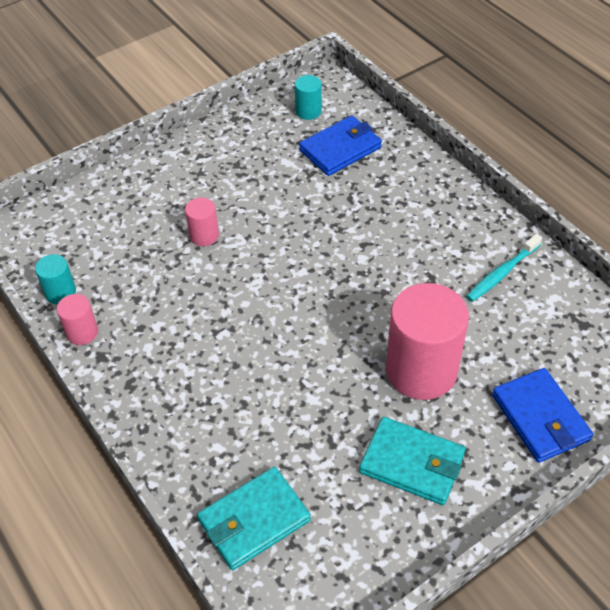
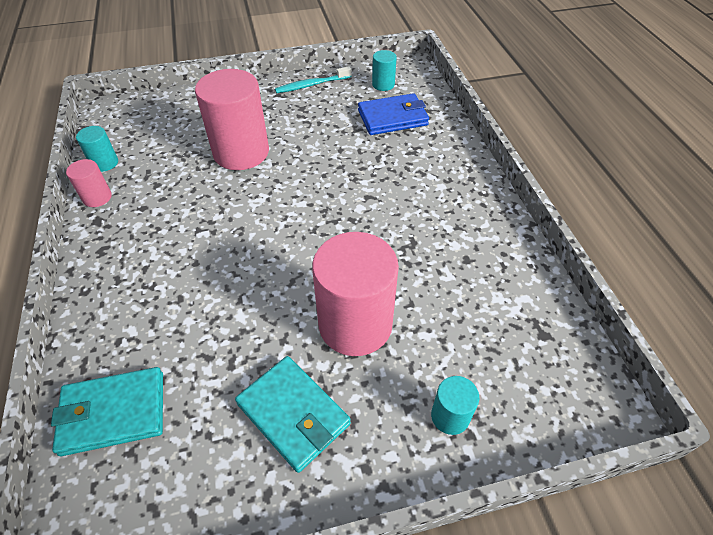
camera: 20 degrees right, 0 degrees up
(204, 235) = (241, 152): pink cylinder -> pink cylinder, size x2.15
(502, 273) = (482, 259): turquoise toothbrush -> turquoise toothbrush (311, 85)
(540, 418) = (450, 416): blue wallet -> turquoise cylinder

